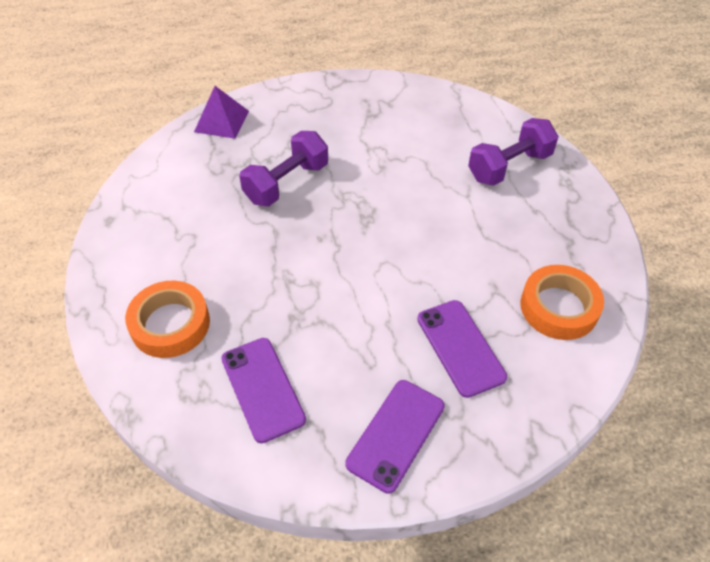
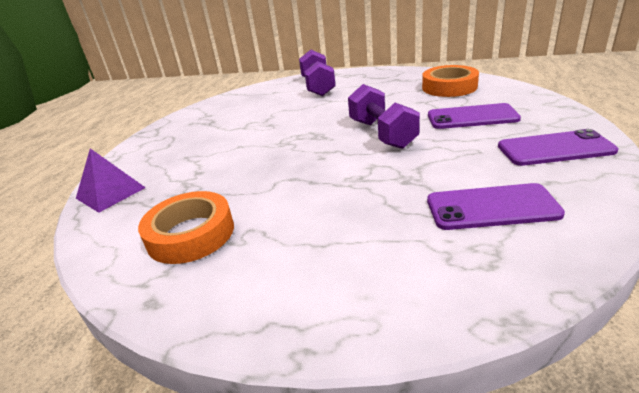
camera: 60 degrees left, 20 degrees down
(170, 324) = (372, 263): orange tape -> orange tape (191, 234)
(286, 183) = (239, 166): purple dumbbell -> purple dumbbell (382, 134)
(396, 434) = (554, 149): purple phone -> purple phone turned 60 degrees counterclockwise

